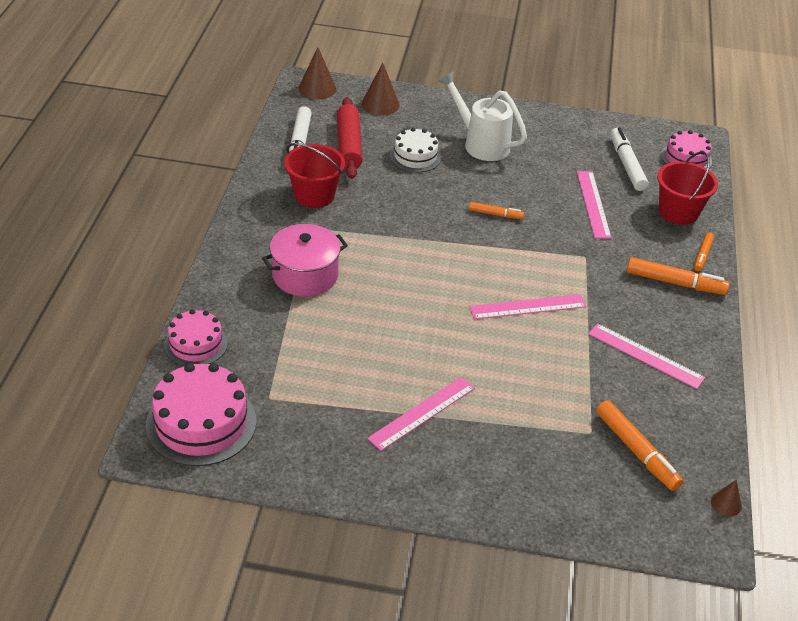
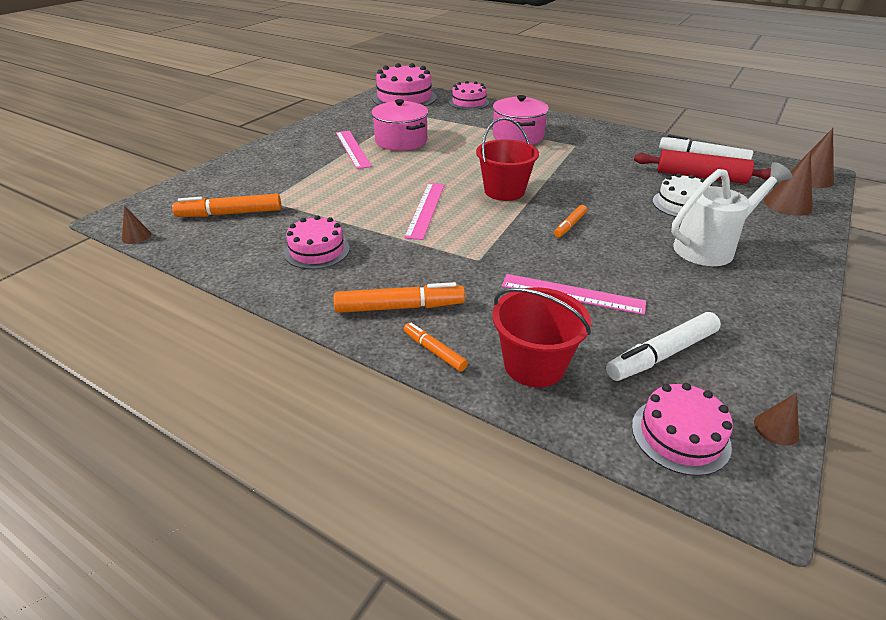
camera: 115 degrees right, 5 degrees down
(314, 195) = (620, 152): red bucket -> red bucket (504, 191)
(373, 374) = (401, 141): none -> pink pot
(627, 165) = (661, 354): white marker -> white marker turned 135 degrees clockwise
(645, 356) = (317, 251): pink ruler -> pink cake
(654, 129) = (776, 428): none -> brown cone
(675, 283) = (400, 307): orange marker -> orange marker turned 135 degrees counterclockwise

